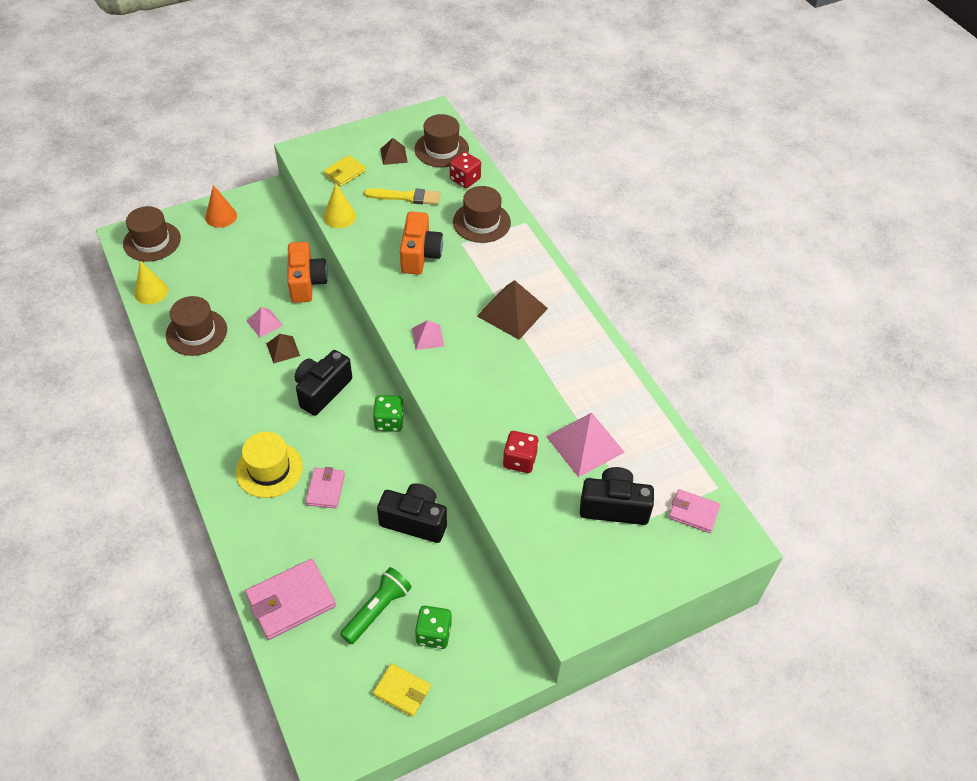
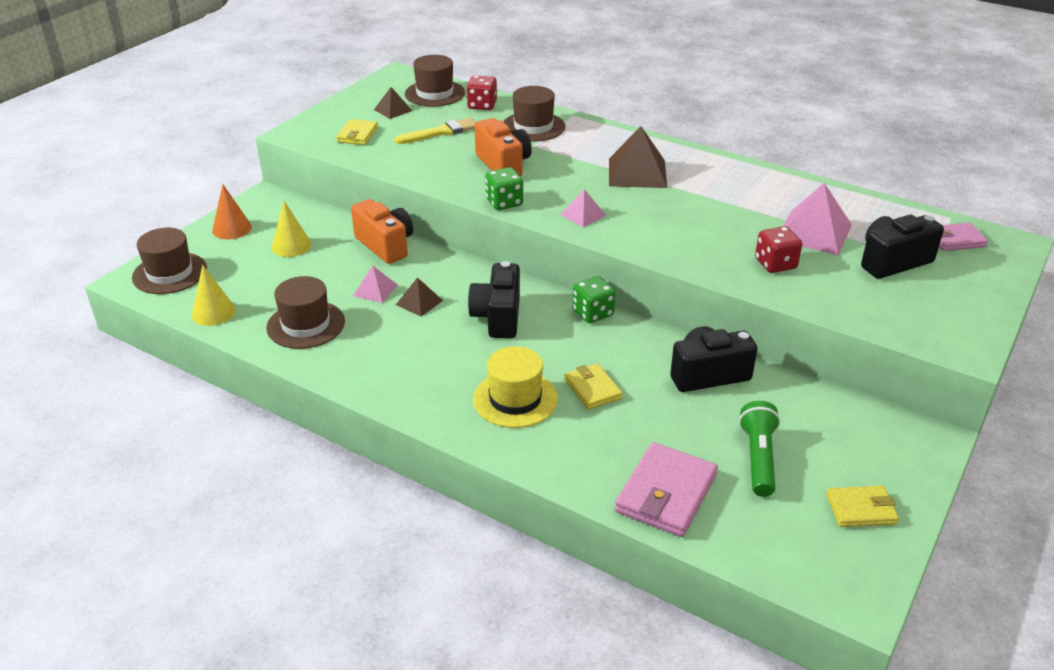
camera: 30 degrees left, 15 degrees down
(325, 489) = (592, 389): pink wallet -> yellow wallet
(339, 216) = (390, 164): yellow cone -> yellow cone (291, 246)
(433, 634) = (832, 450): green dice -> green dice (504, 202)

